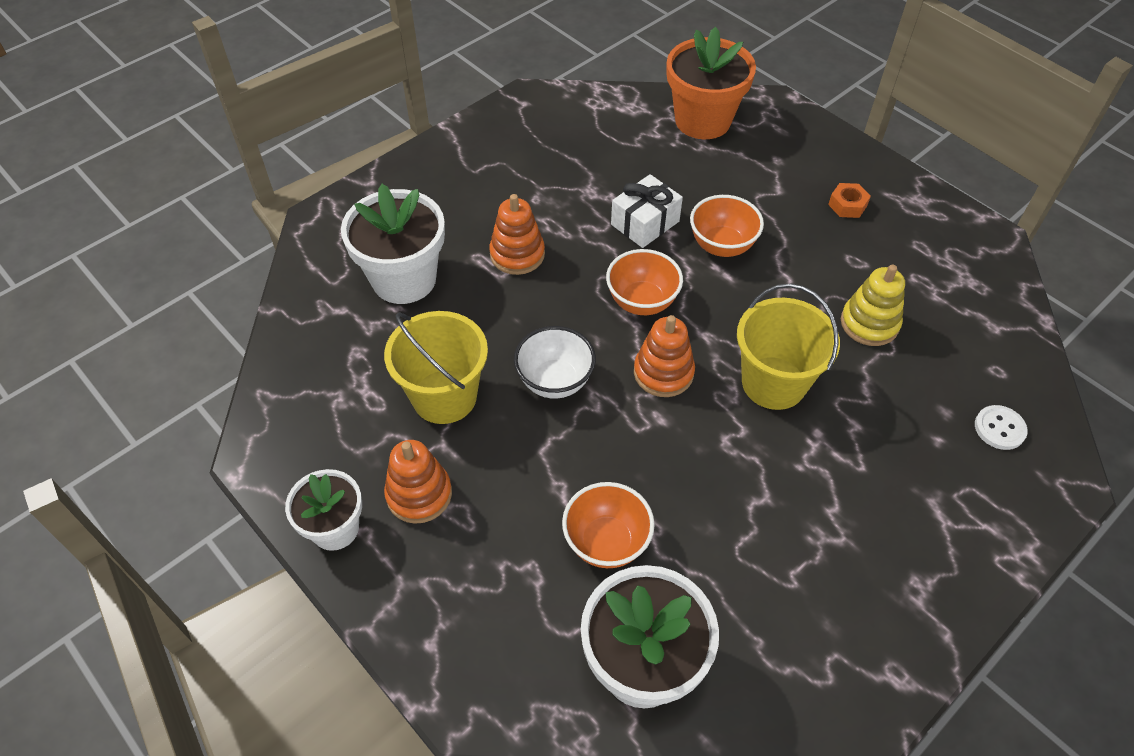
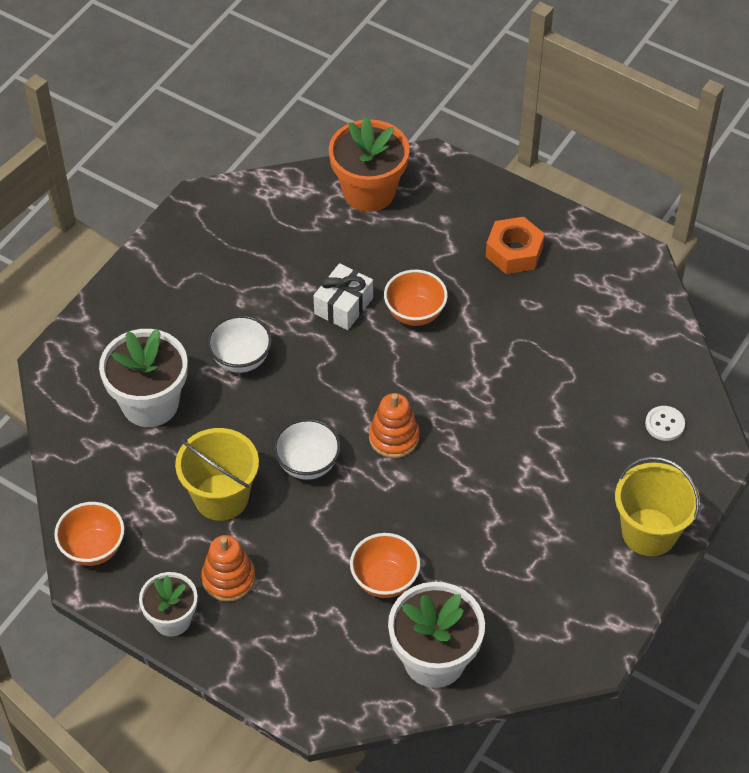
camera: 15 degrees left, 0 degrees up
(517, 254) = (241, 359): orange stacking toy -> white bowl
(642, 302) = (360, 380): orange bowl -> orange bowl (93, 549)
(773, 383) = (484, 426): yellow bucket -> yellow bucket (649, 532)
(847, 205) = (514, 252): orange nut -> orange nut, size x1.72
(869, 323) = (551, 358): yellow stacking toy -> none

